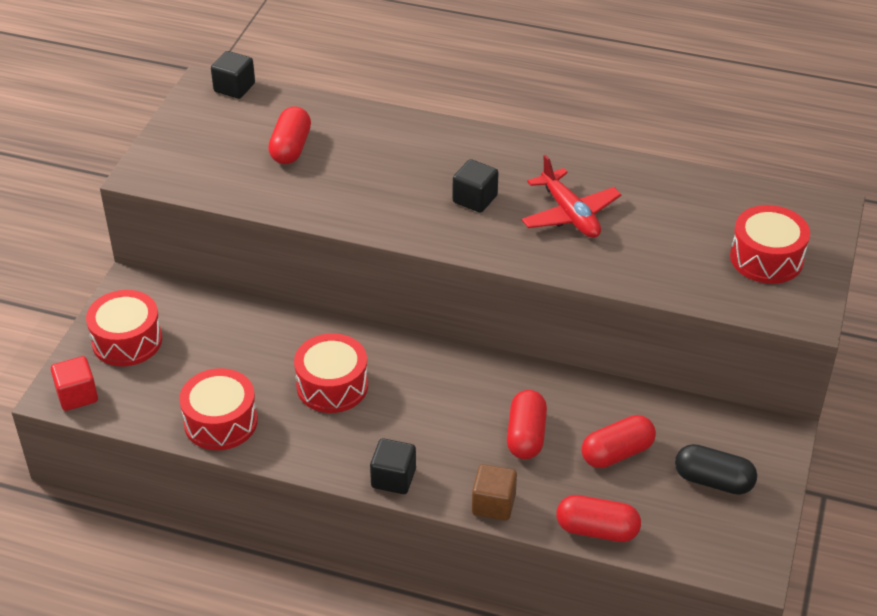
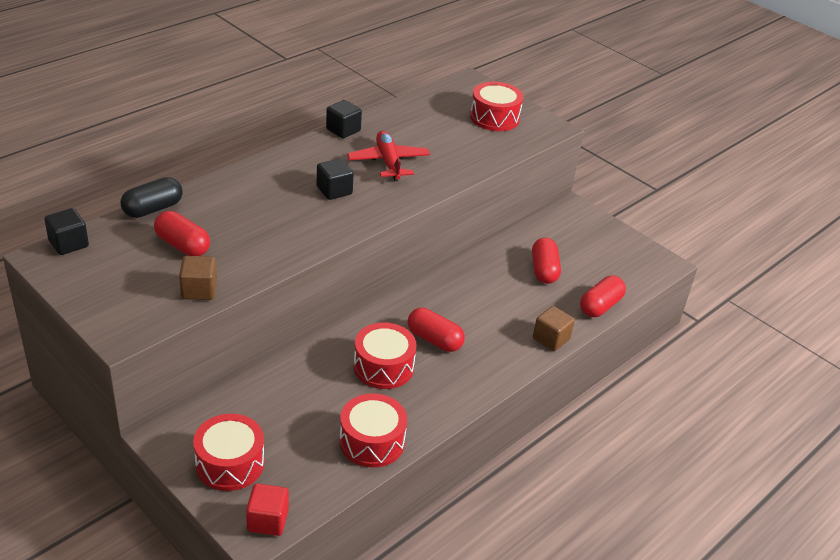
camera: 65 degrees left, 5 degrees down
(236, 187) = (199, 290): none -> brown cube
(393, 478) = (496, 374): black cube -> black cube (343, 130)
(526, 436) = (502, 299): red capsule -> red capsule (434, 340)
(570, 214) = (388, 162): red plane -> red plane turned 105 degrees counterclockwise
(713, 481) = (591, 246): black capsule -> black capsule (153, 209)

